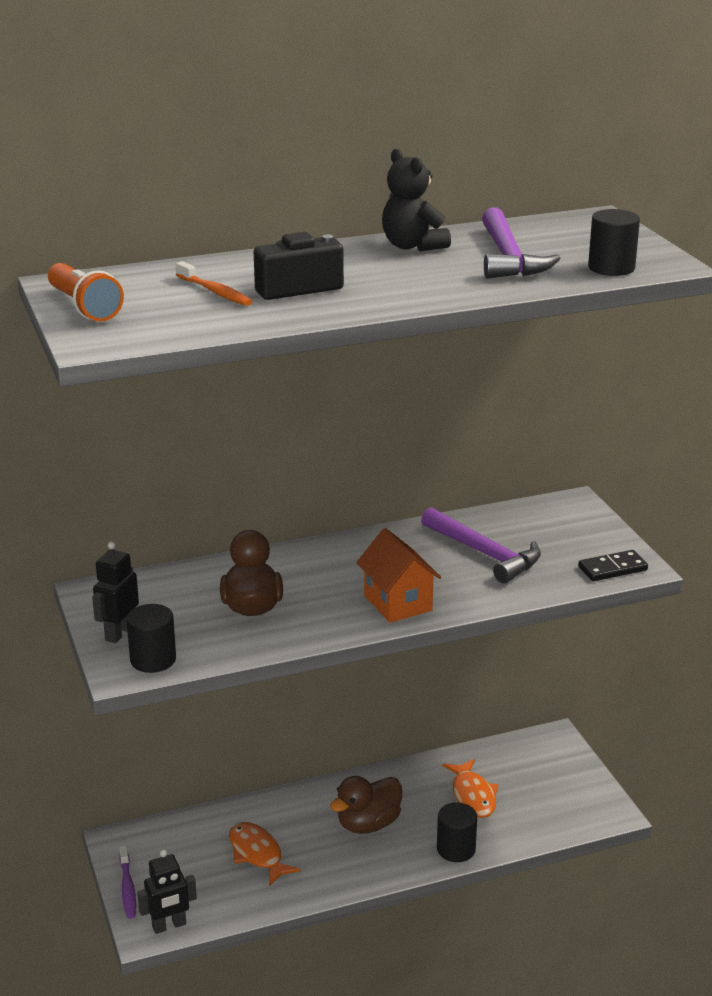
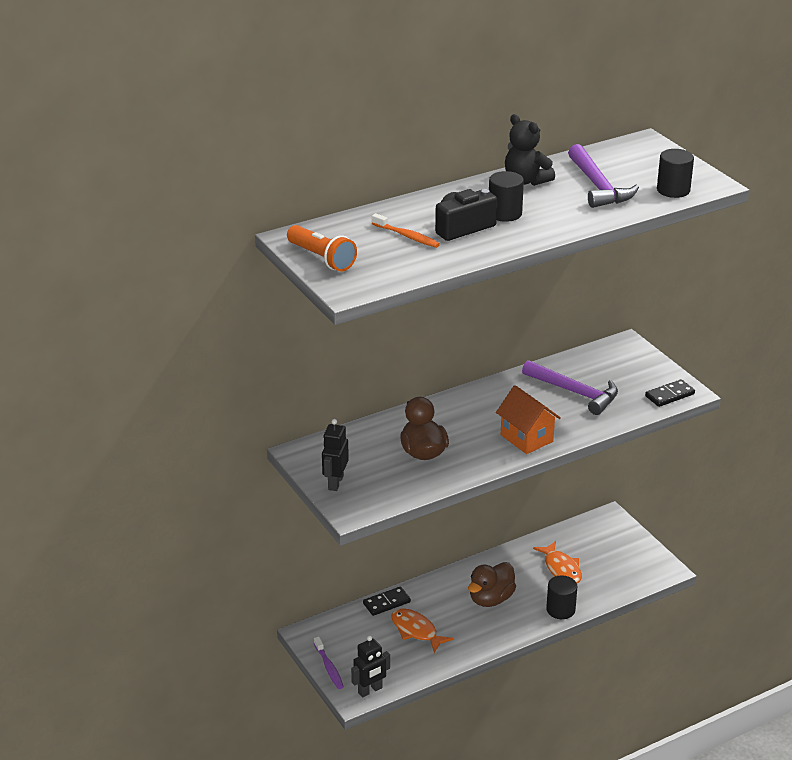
camera: 10 degrees left, 5 degrees up
(153, 660) = (369, 500): black cylinder -> black cylinder (505, 214)
(232, 813) = (386, 603): none -> black domino

